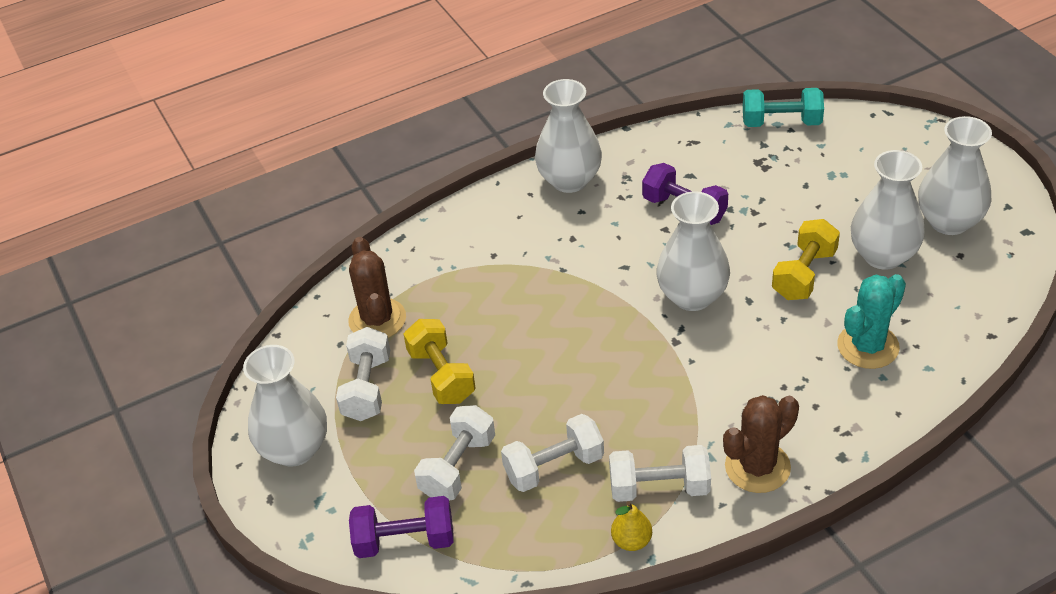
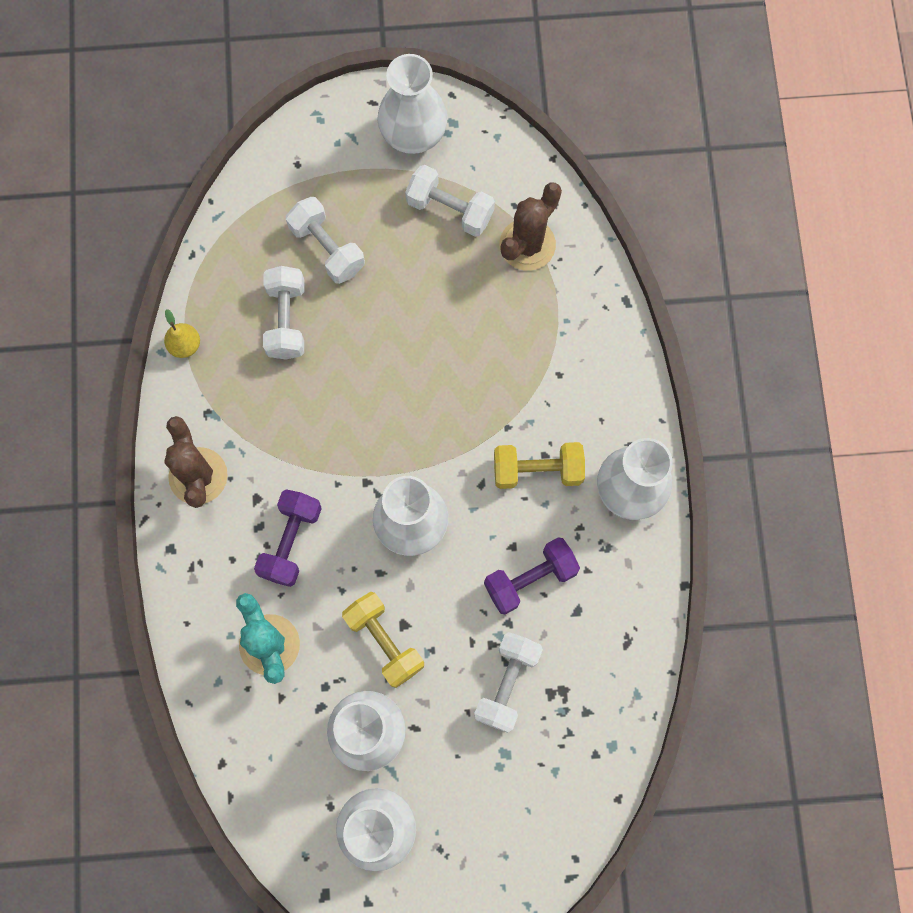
camera: 110 degrees right, 30 degrees up
(377, 319) = (527, 245): brown cactus -> brown cactus turned 60 degrees counterclockwise
(405, 541) = (278, 184): purple dumbbell -> purple dumbbell (291, 541)
(441, 375) = (432, 273): yellow dumbbell -> yellow dumbbell (537, 470)
(659, 488) = (221, 390): white dumbbell -> white dumbbell (507, 683)
(781, 122) = (611, 751): turquoise dumbbell -> none

